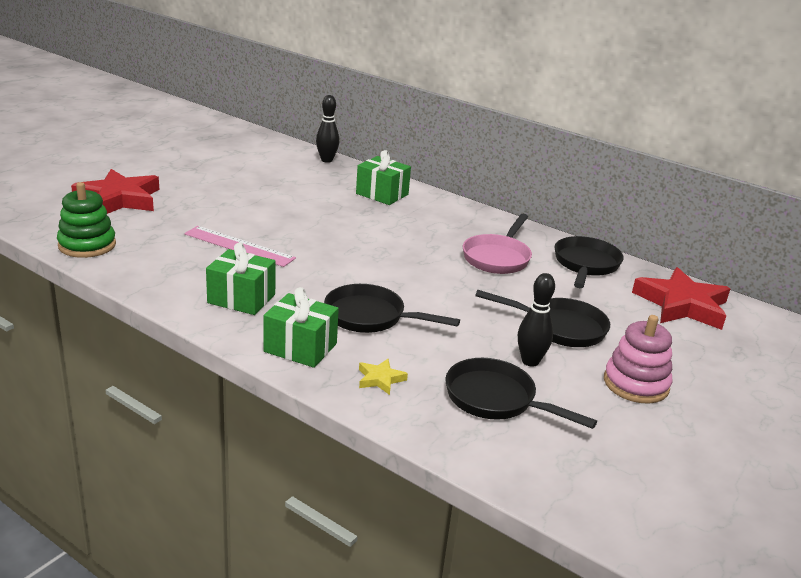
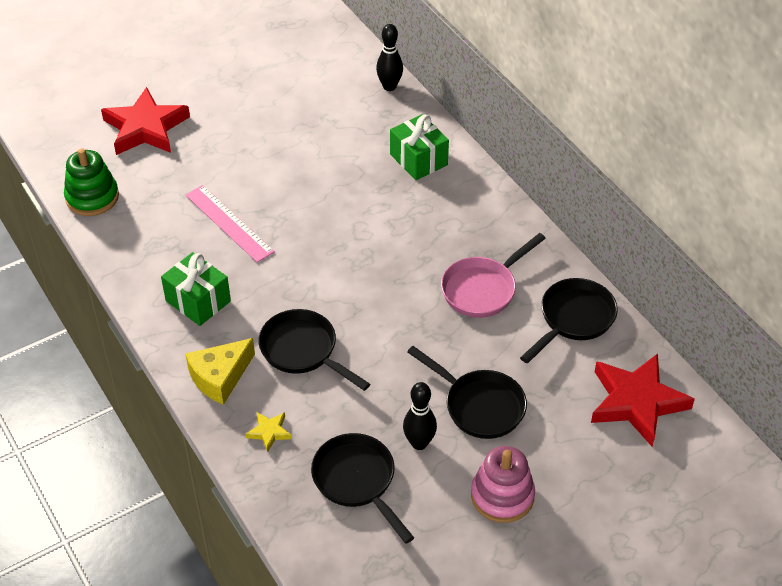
camera: 25 degrees right, 20 degrees up
(300, 348) = (220, 377): green gift -> yellow cheese

